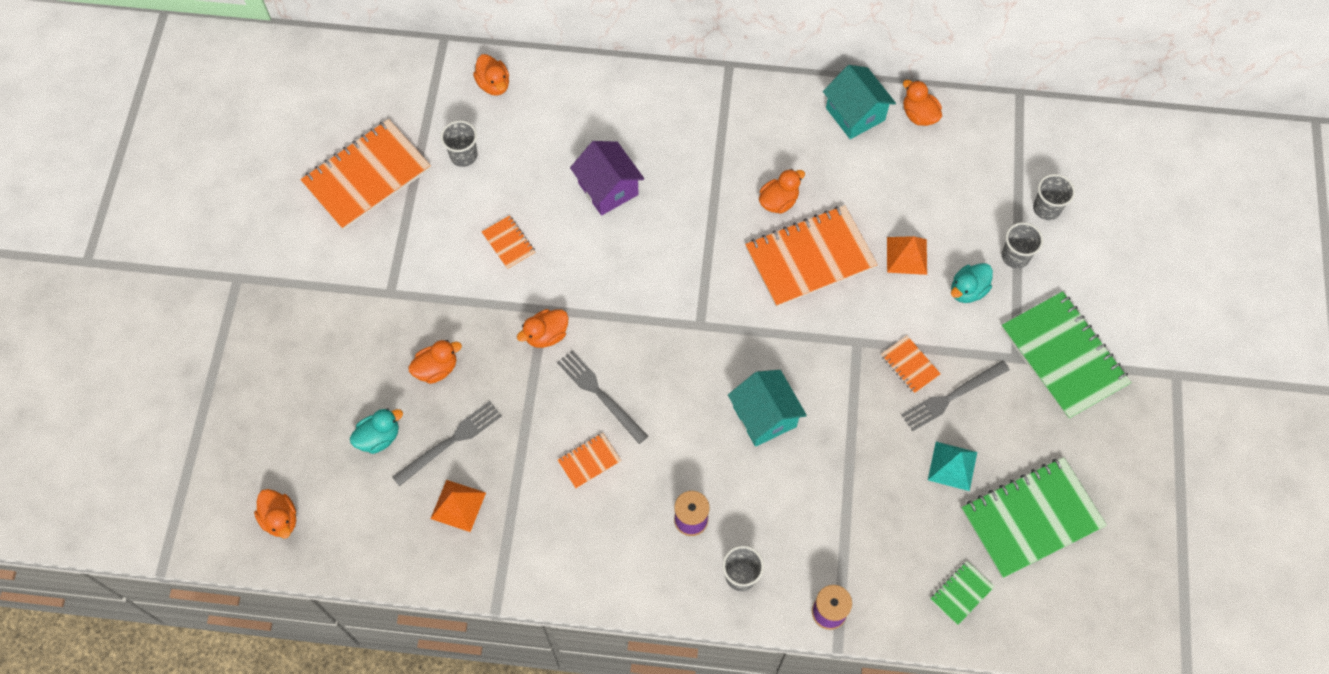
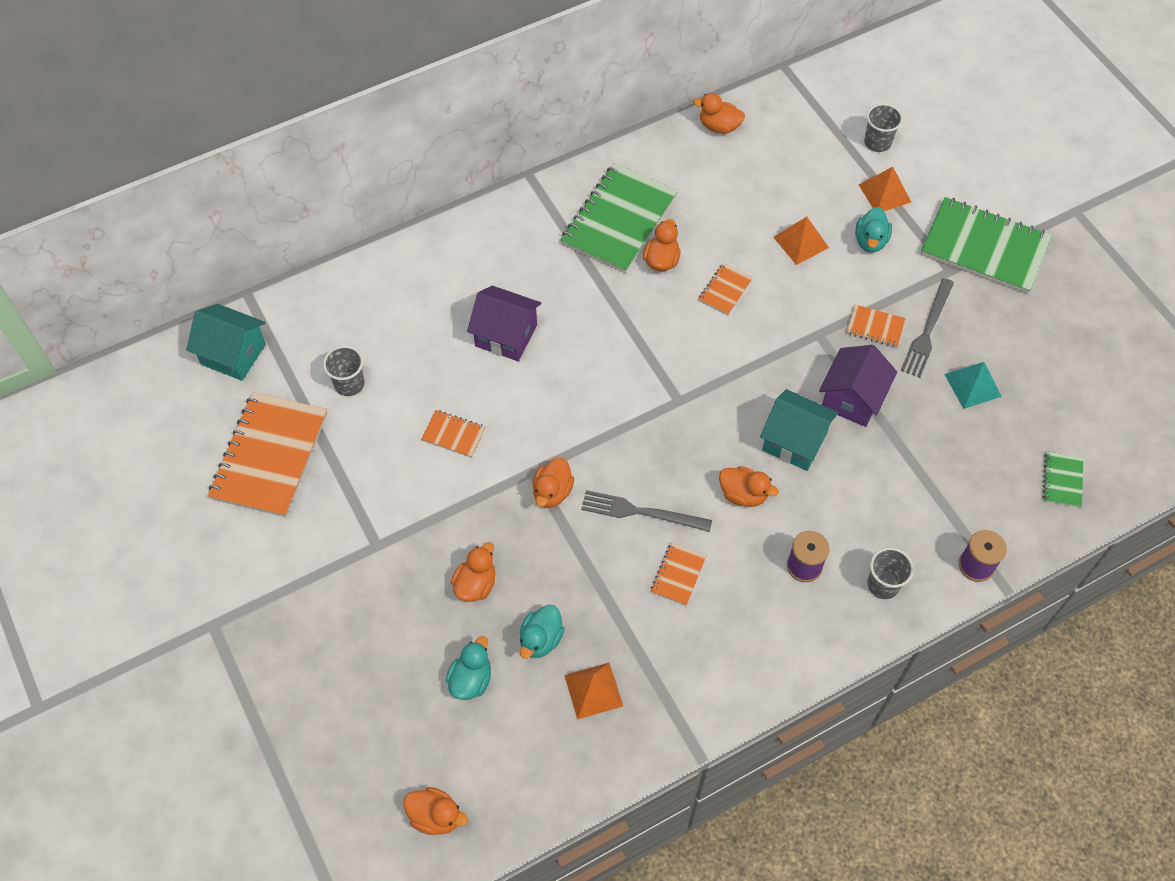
camera: 35 degrees left, 5 degrees down
(450, 442) = (541, 639): grey fork -> turquoise duck
(494, 84) = (328, 307): orange duck -> orange duck (743, 494)
(810, 258) = (725, 290): orange notebook -> orange notebook, size x0.45
(841, 412) = (852, 398): none -> purple house
(855, 114) = (667, 154): turquoise house -> turquoise house (233, 354)
(1015, 256) = (884, 193): grey cup -> orange pyramid
(1031, 518) = (1064, 387): green notebook -> green notebook (619, 220)

